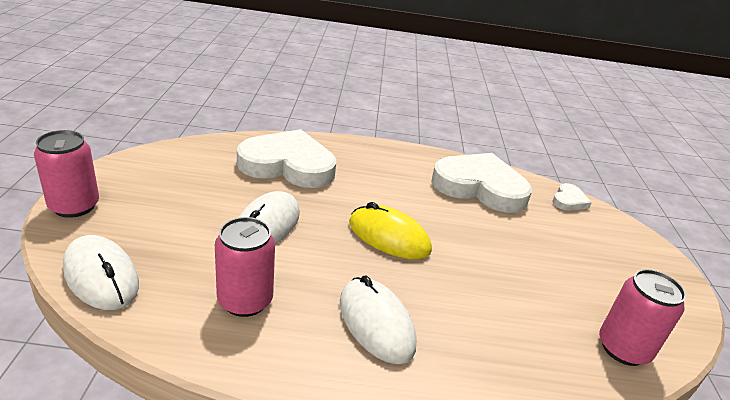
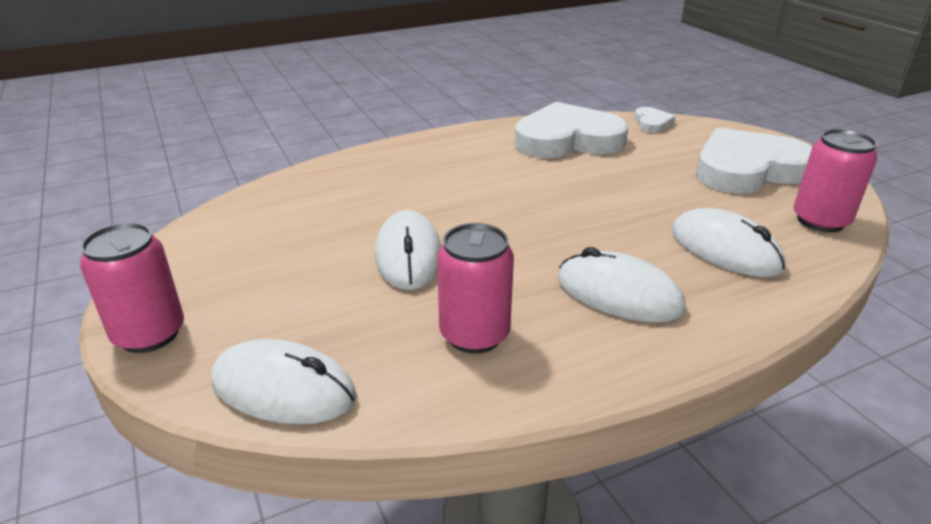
camera: 25 degrees left, 0 degrees up
(288, 165) = (359, 190): white heart -> white heart (747, 169)
(389, 237) = (540, 216): yellow mouse -> none
(504, 331) = (725, 249): none -> white mouse

